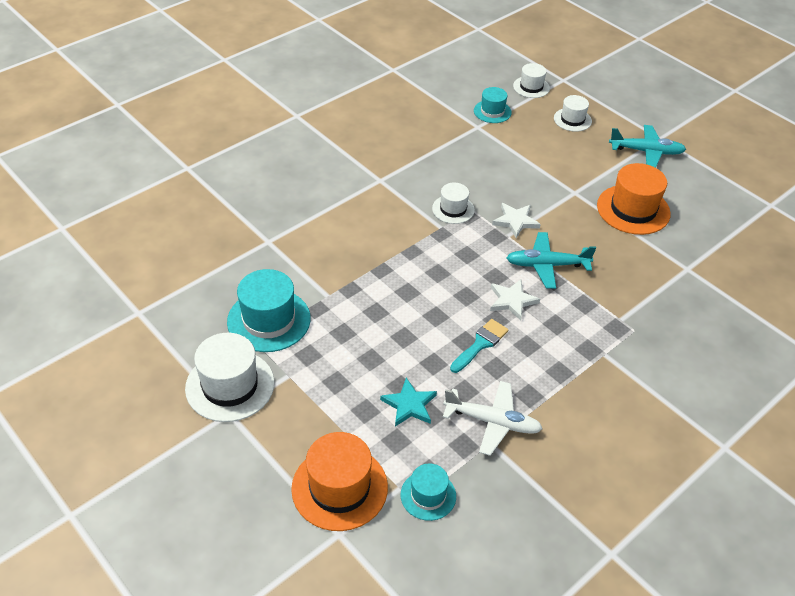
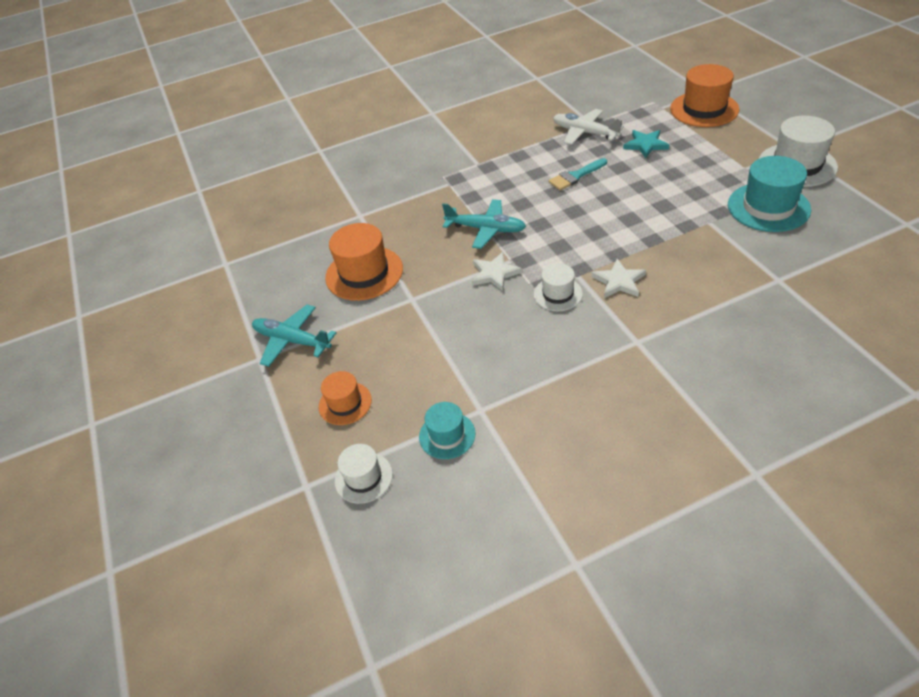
camera: 155 degrees left, 0 degrees up
(428, 495) = (642, 103): turquoise hat -> none
(512, 301) = (533, 204): white star -> white star (619, 281)
(572, 120) = (345, 403): white hat -> orange hat

